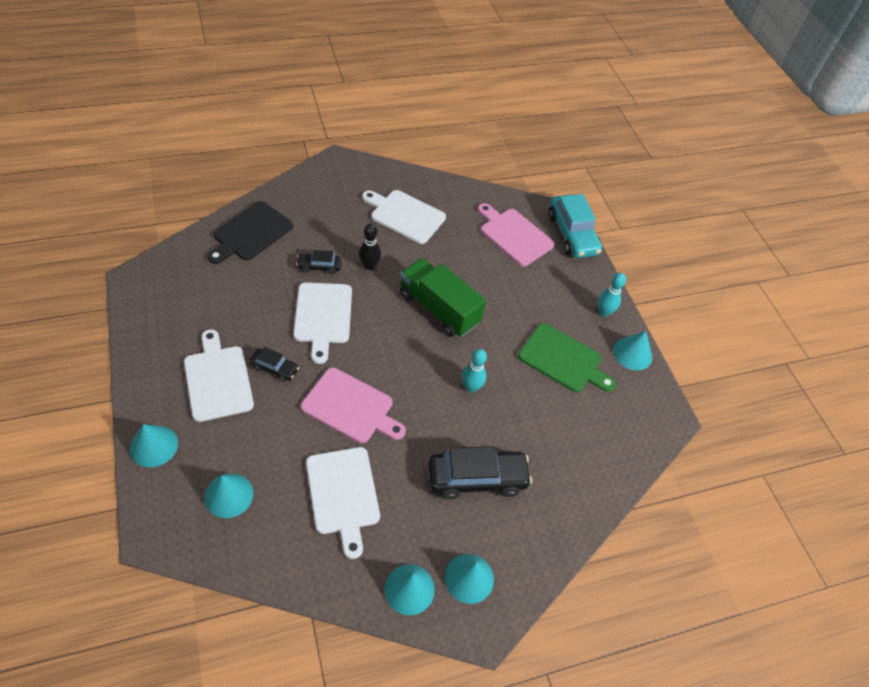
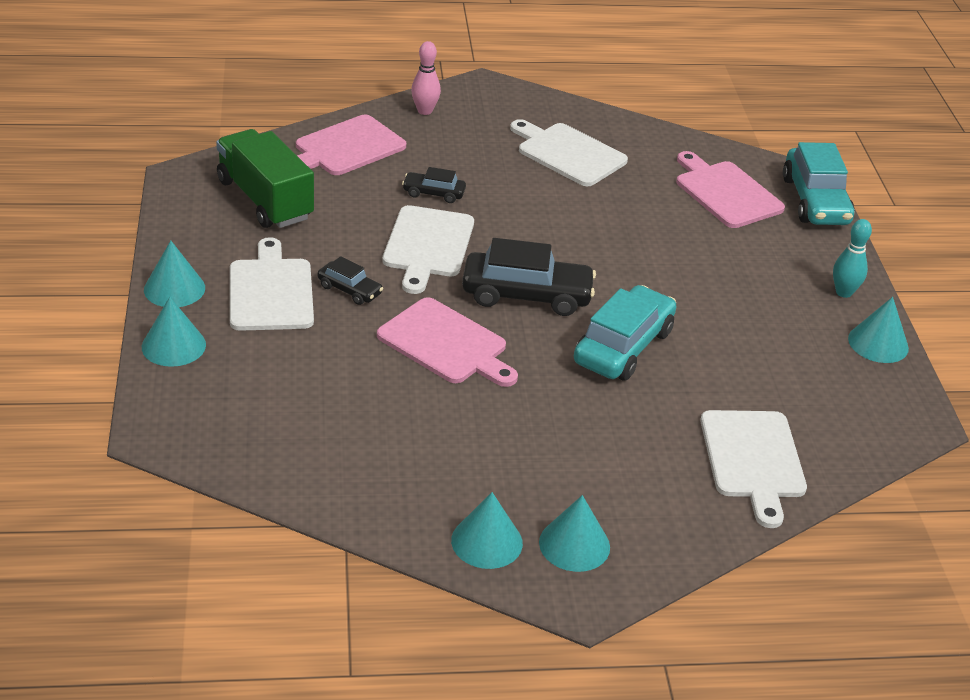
camera: 15 degrees right, 15 degrees down
(228, 495) = (261, 408): turquoise cone -> turquoise cone (174, 288)
(250, 233) = (346, 148): black cutting board -> pink cutting board
(300, 190) = (424, 111): none -> pink bowling pin
(343, 494) = (415, 431): white cutting board -> white cutting board (753, 459)
(369, 265) = (505, 200): black bowling pin -> none
(439, 309) = (595, 258): green truck -> green truck (265, 200)
(471, 387) = (623, 347): turquoise bowling pin -> turquoise car
(476, 478) = (609, 443): black car -> black car (526, 295)
(563, 360) = (768, 336): green cutting board -> none

